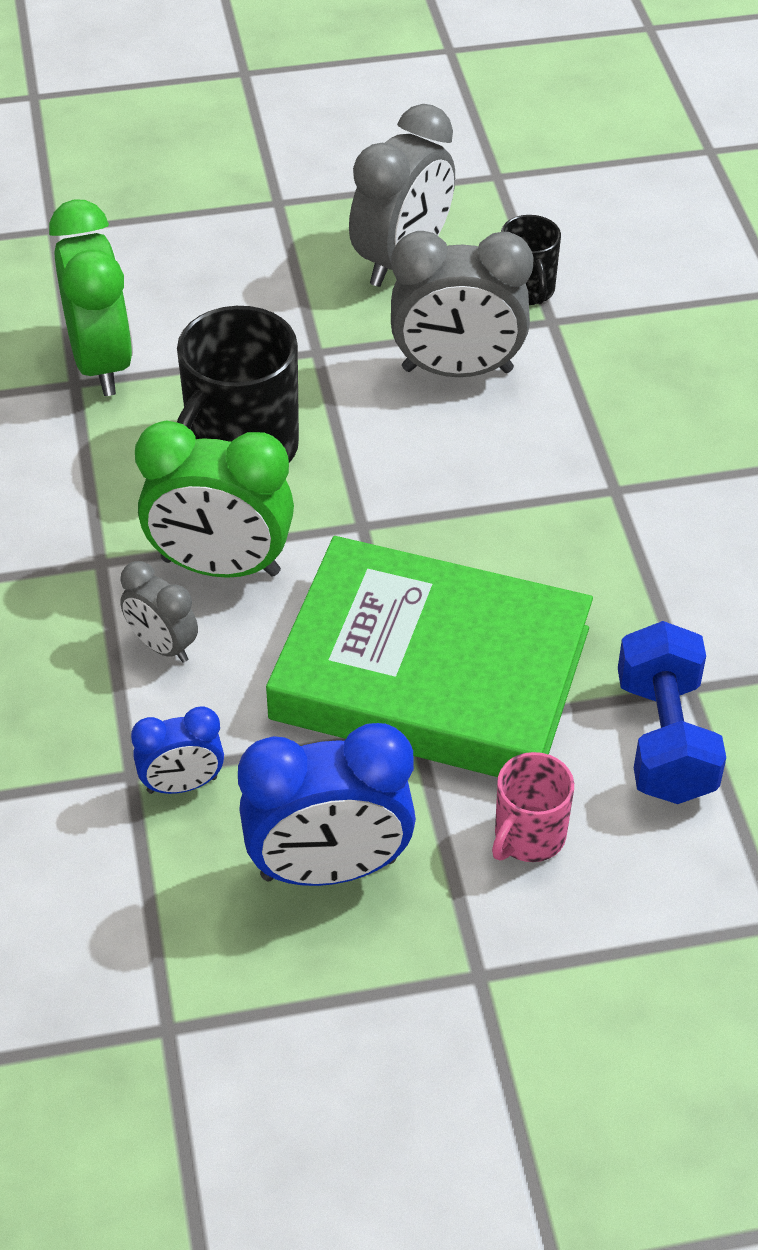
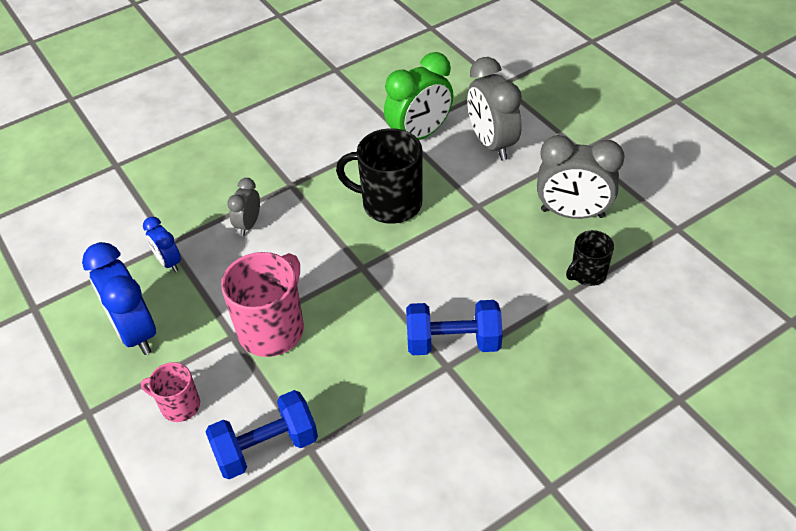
camera: 70 degrees right, 0 degrees up
(220, 567) = (307, 225): green clock -> none
(431, 673) = (272, 329): green book -> pink mug
(457, 370) = (500, 266): grey clock -> grey clock (491, 144)
(574, 469) = (453, 342): none -> blue dumbbell

